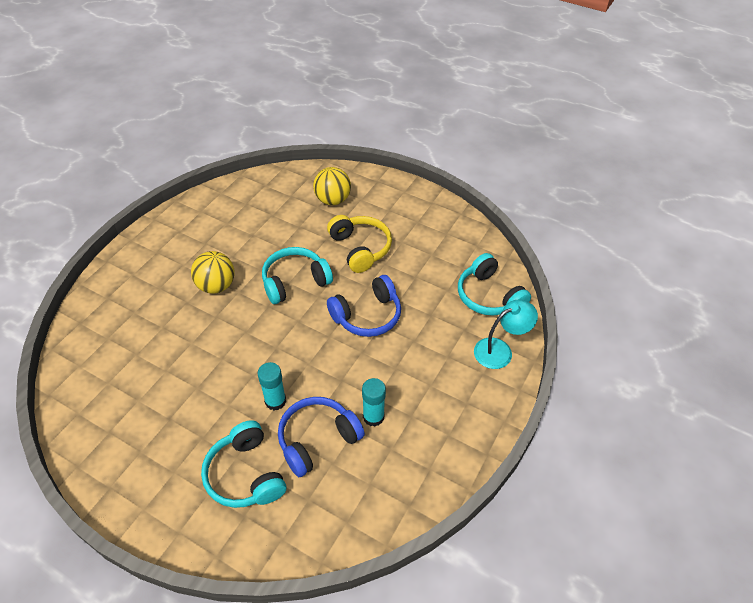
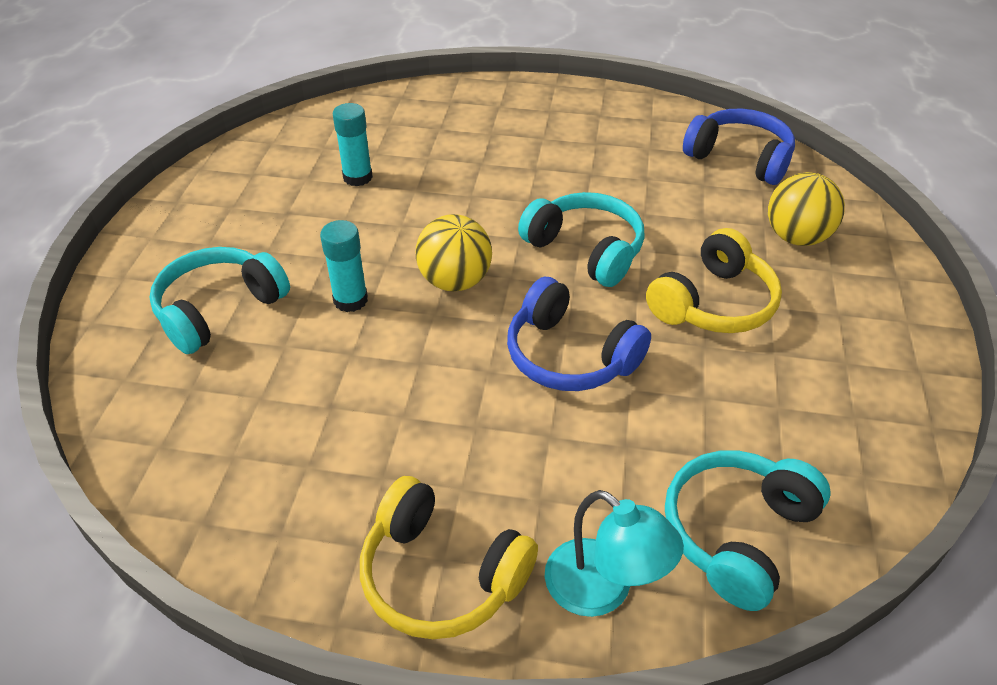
camera: 70 degrees right, 5 degrees down
(216, 286) = (526, 178): yellow ball -> yellow ball (455, 281)
(317, 439) = (297, 367): blue headphones -> blue headphones (739, 158)
(373, 416) = (363, 424): turquoise glue stick -> turquoise glue stick (357, 177)
(474, 406) = (441, 575): none -> yellow headphones

